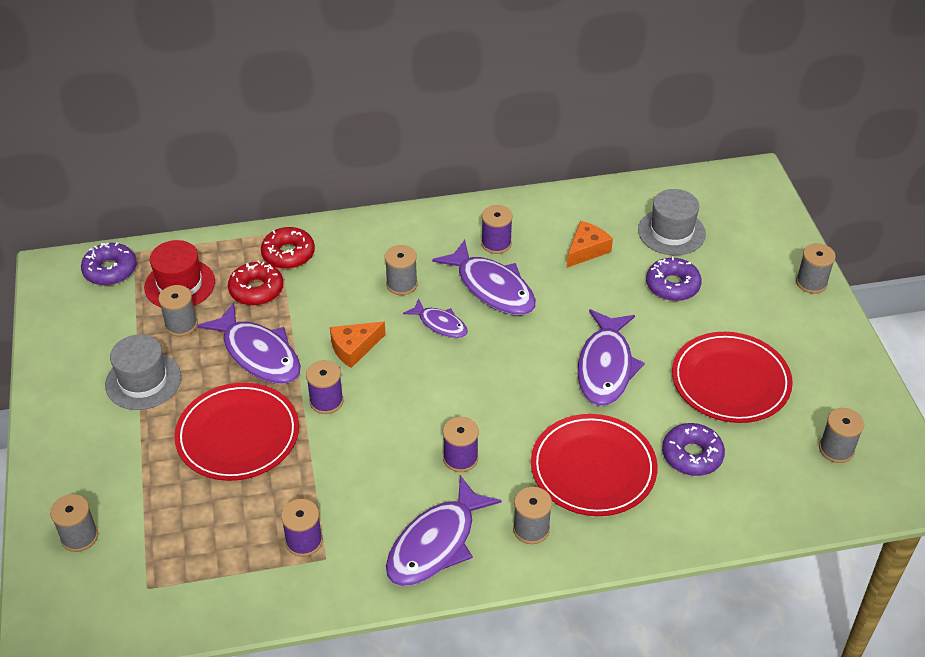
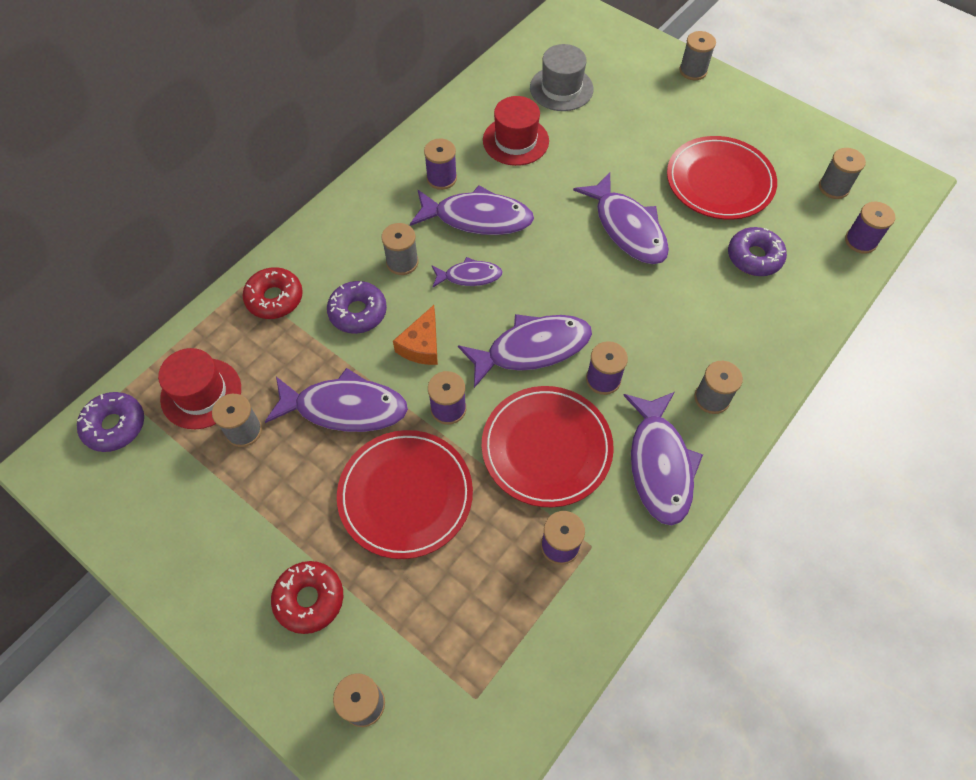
camera: 40 degrees left, 15 degrees up
(143, 381) = (264, 509): grey hat -> none
(256, 290) = (280, 350): red donut -> red donut (309, 599)
(430, 402) = (532, 349): none -> purple fish
(586, 250) = (515, 141): orange cheese -> red hat
(593, 468) = (702, 316): red plate -> red plate (546, 448)
(672, 285) = (606, 131): purple donut -> purple donut (358, 312)
(809, 505) = (860, 241): none -> purple spool

